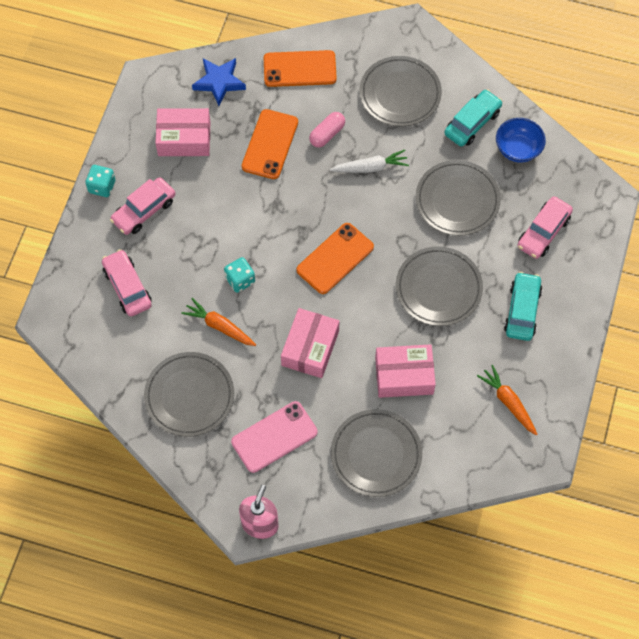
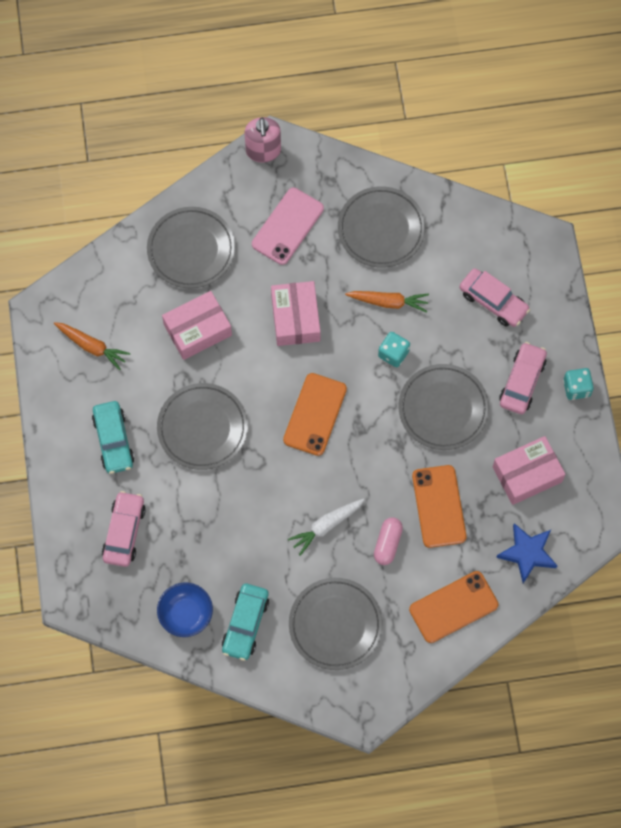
camera: 155 degrees right, 5 degrees up
(457, 200) = (223, 528): grey plate -> grey plate (443, 408)

